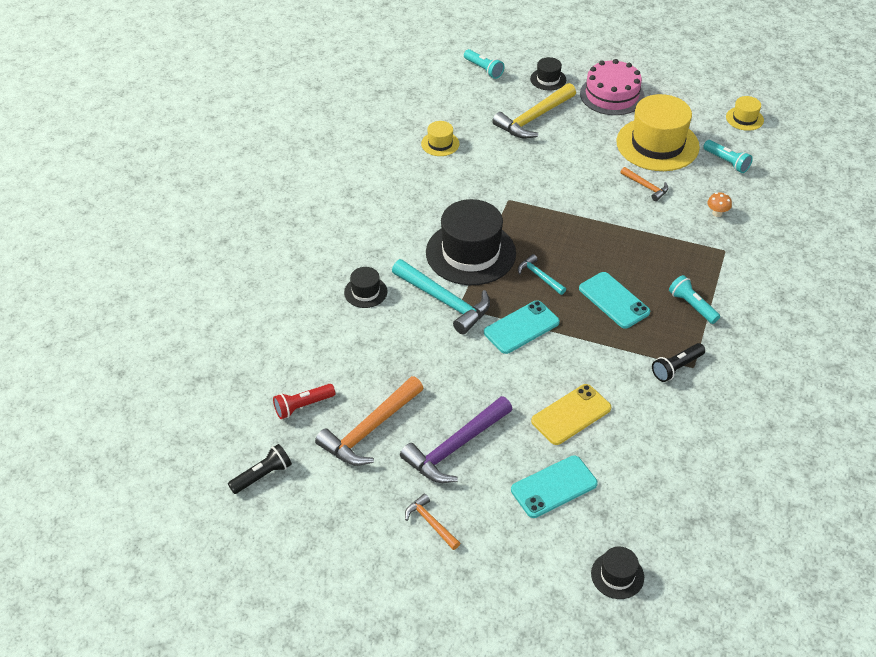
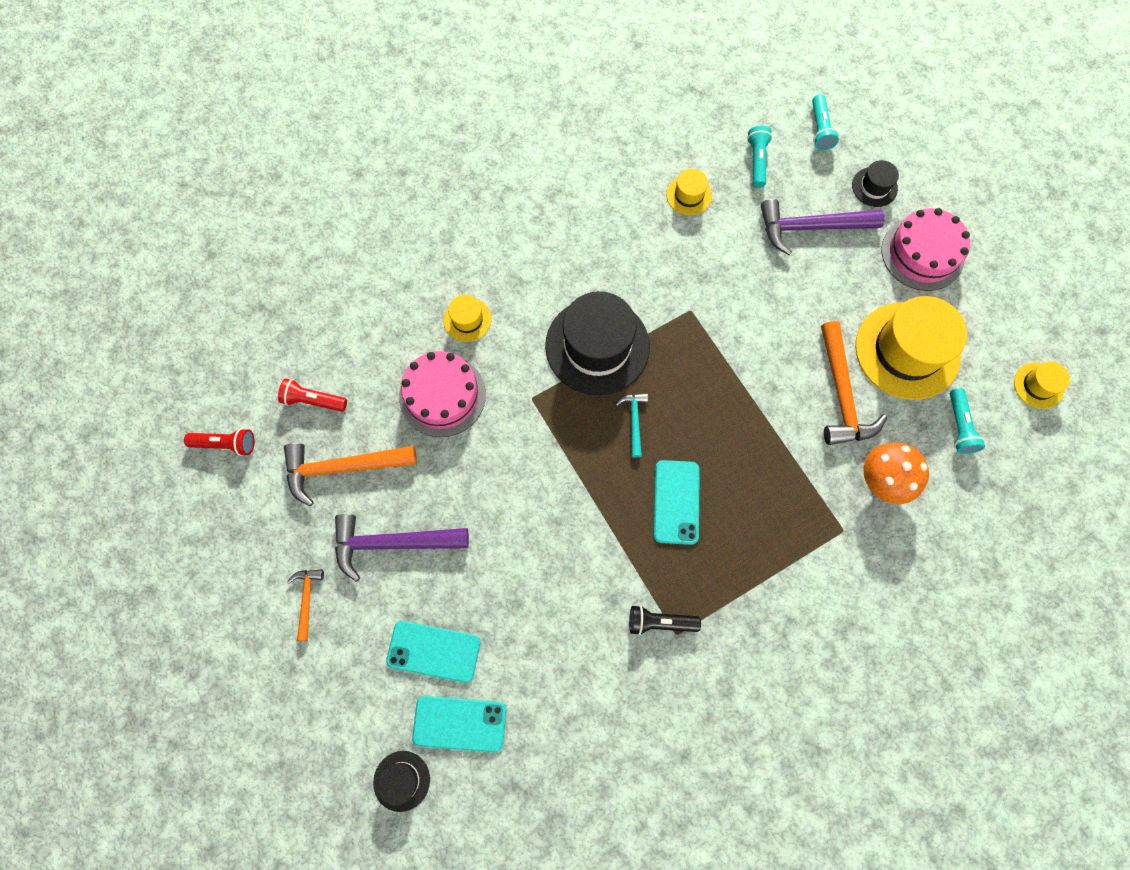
camera: 40 degrees right, 25 degrees up
(262, 475) = (226, 444): black flashlight -> red flashlight
(365, 292) = (467, 319): black hat -> yellow hat
(395, 343) = (442, 395): none -> pink cake
(445, 301) = (524, 383): turquoise hammer -> none
(521, 327) = (564, 464): turquoise phone -> turquoise phone (459, 723)
(533, 118) = (810, 227): yellow hammer -> purple hammer
(571, 414) = (518, 592): yellow phone -> none
(646, 187) = (841, 394): orange hammer -> orange hammer, size x1.93
(692, 306) = (744, 567): turquoise flashlight -> turquoise flashlight (757, 161)
(717, 213) = (882, 481): orange mushroom -> orange mushroom, size x2.01

